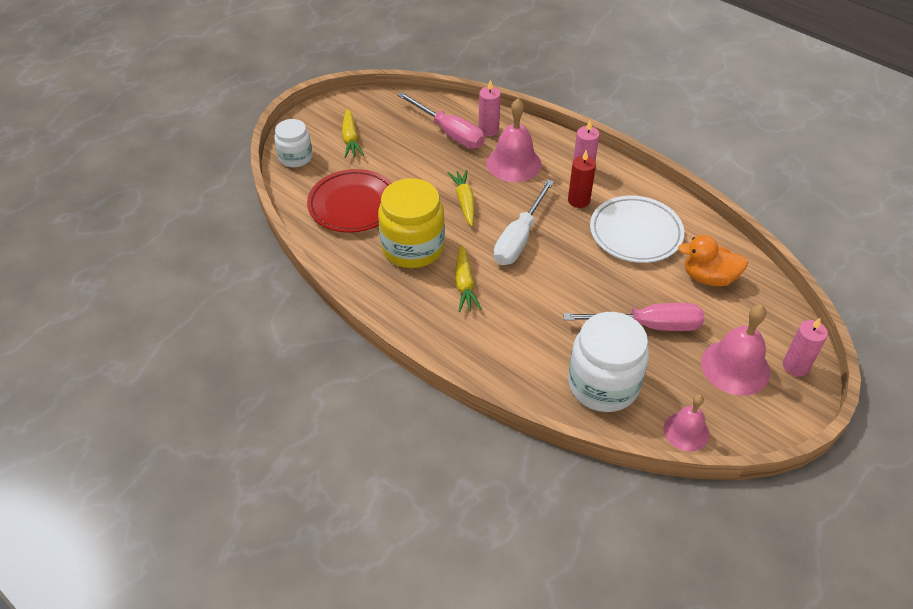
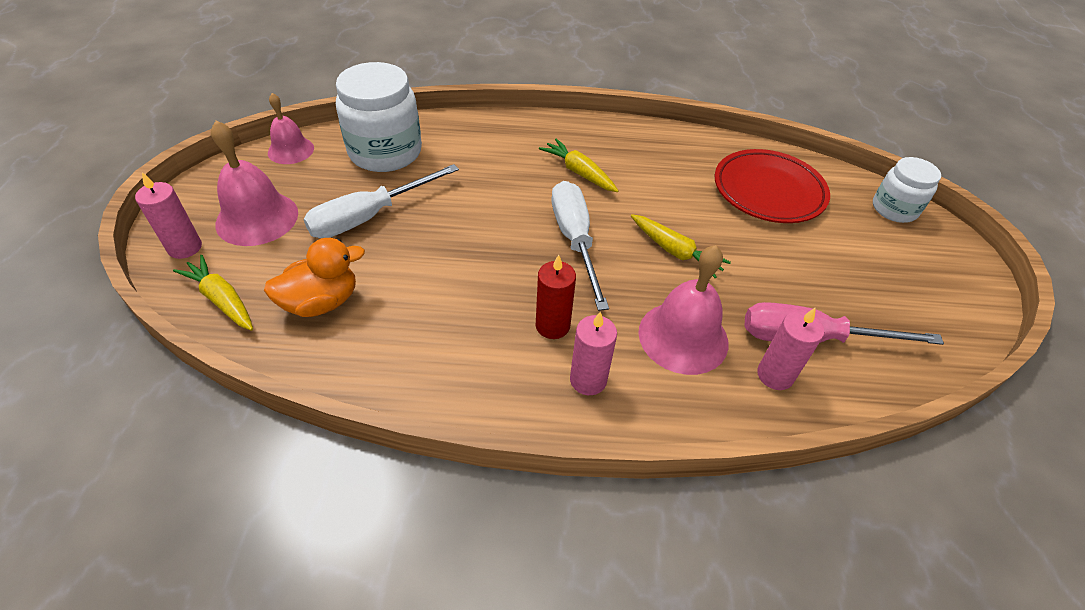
camera: 140 degrees right, 0 degrees up
(350, 139) = (888, 261): yellow carrot -> yellow carrot (222, 300)
(413, 247) = (662, 181): yellow jar -> none
(635, 233) = (447, 316): white plate -> none
(648, 325) = (369, 217): pink screwdriver -> white screwdriver

